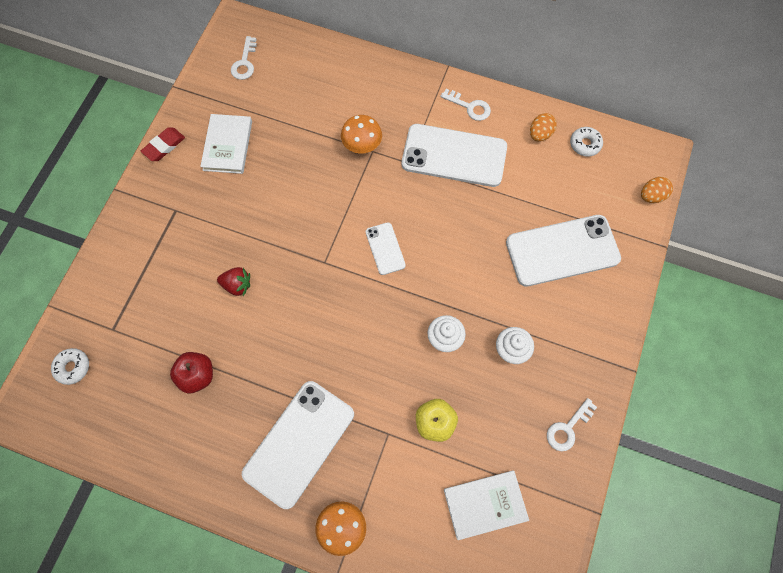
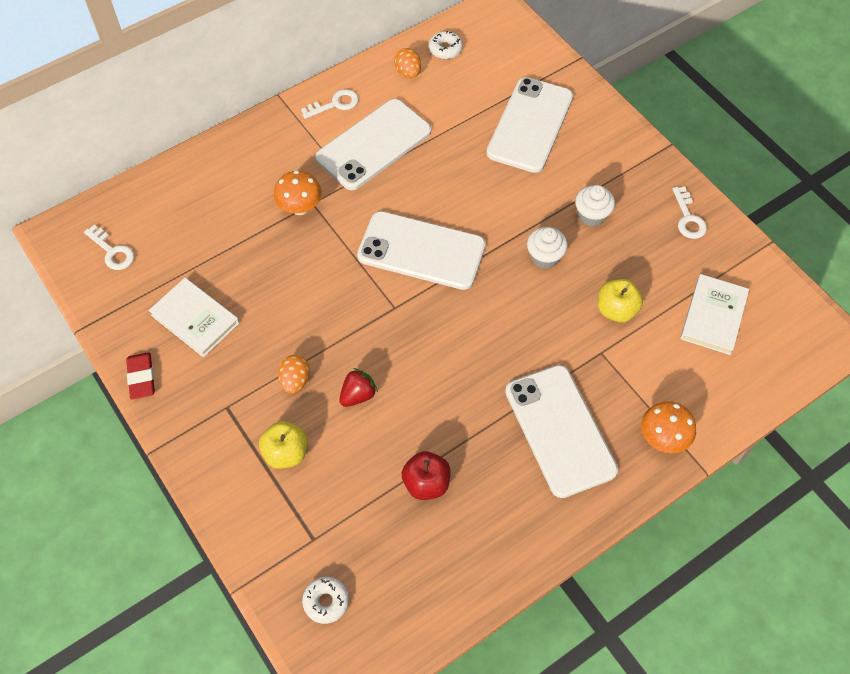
camera: 55 degrees left, 10 degrees down
(164, 269) = (286, 453): none -> yellow apple
(385, 248) = (421, 251): white phone -> white phone, size x2.02
(651, 196) = (530, 37): orange egg -> orange egg (295, 380)

